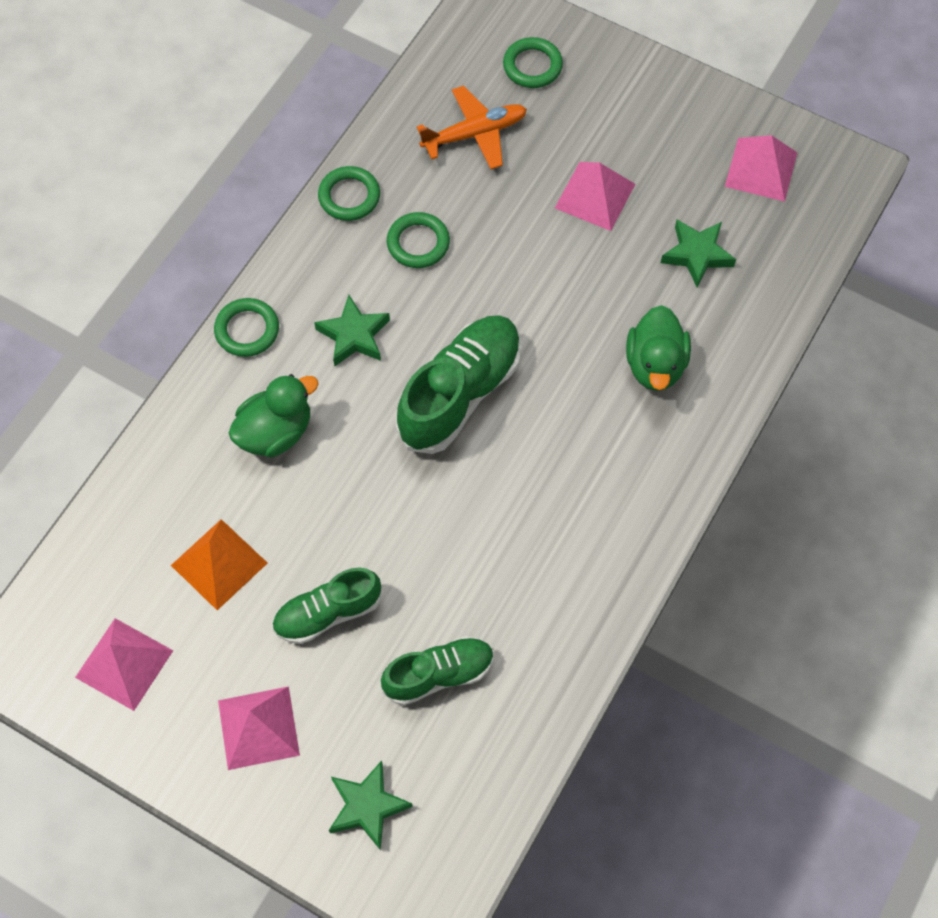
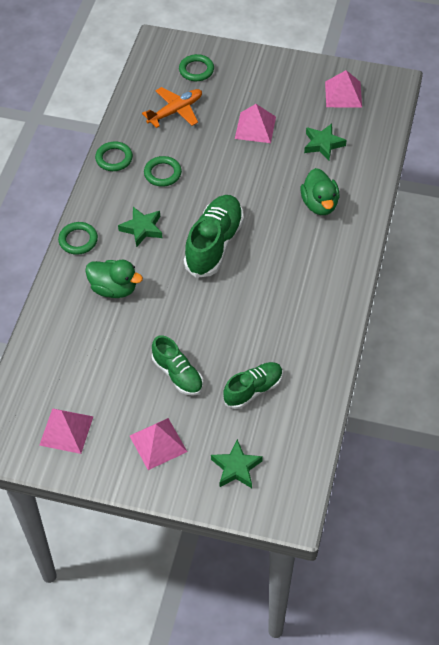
camera: 15 degrees left, 10 degrees down
(219, 564) = (104, 365): orange pyramid -> none
(276, 432) = (114, 289): green duck -> green duck turned 75 degrees clockwise
(328, 613) = (178, 374): green shoe -> green shoe turned 90 degrees counterclockwise

